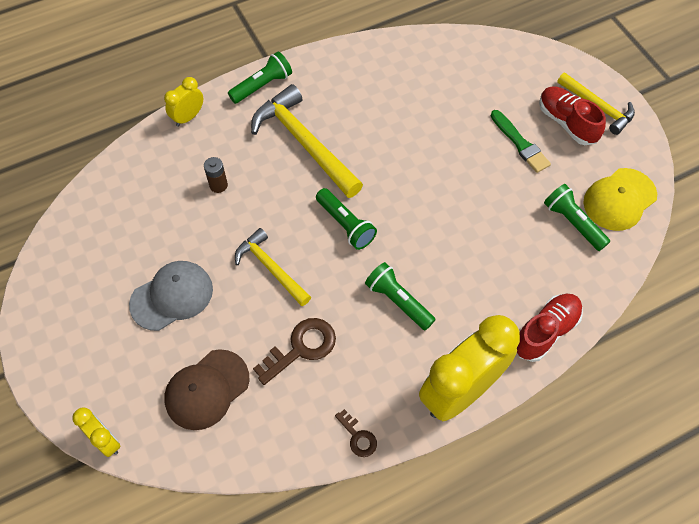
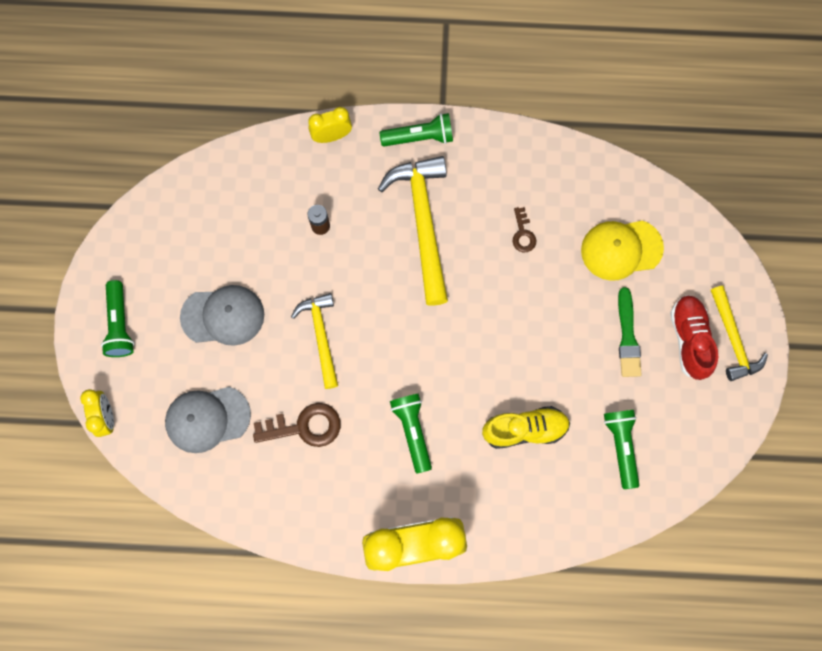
camera: 30 degrees right, 15 degrees up
(207, 389) = (207, 419): brown cap -> grey cap
(345, 225) = (411, 330): green flashlight -> green flashlight (120, 324)
(358, 437) = (306, 532): brown key -> brown key (523, 234)
(489, 250) = (524, 429): none -> yellow shoe
(546, 331) = (523, 534): red shoe -> none
(619, 199) = (682, 448): yellow cap -> yellow cap (621, 249)

